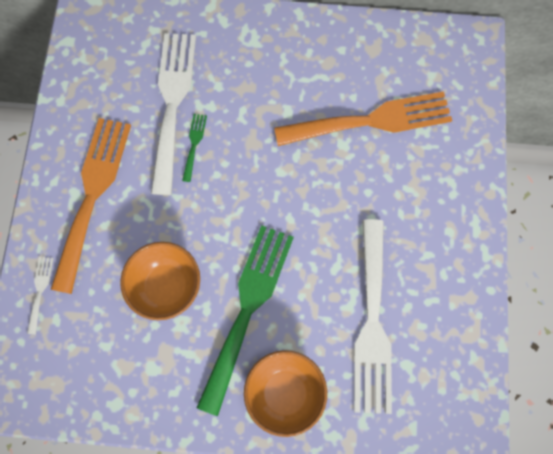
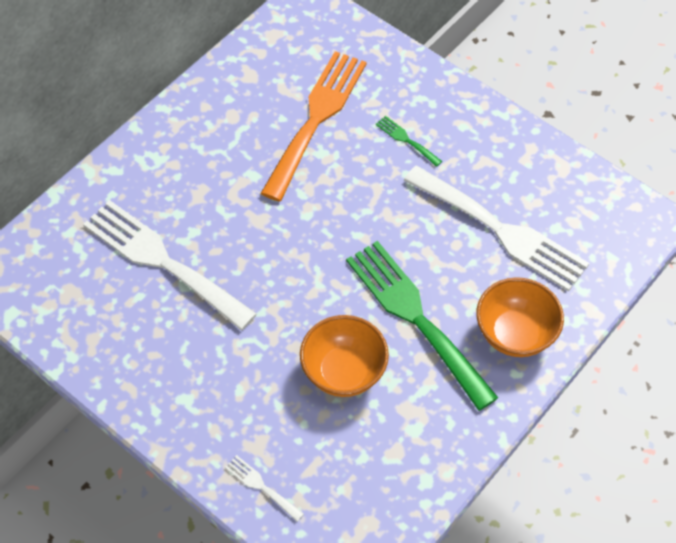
camera: 55 degrees left, 15 degrees down
(92, 194) = (198, 383): orange fork -> none
(194, 144) = (220, 267): green fork -> green fork (406, 140)

